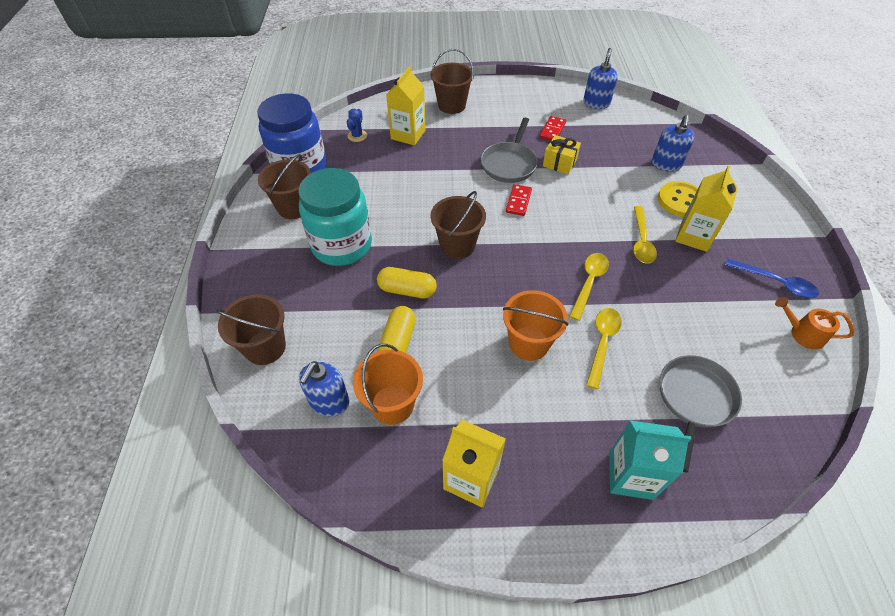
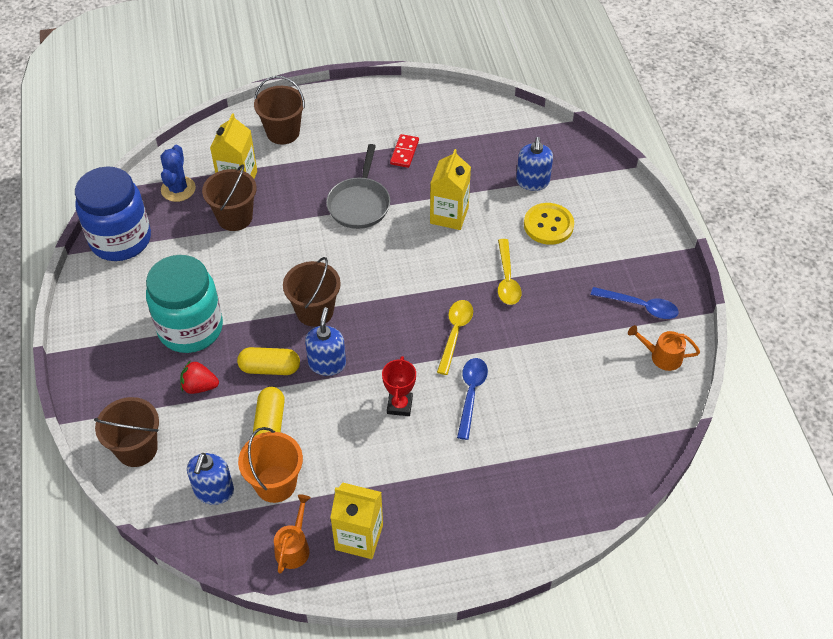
camera: 10 degrees left, 0 degrees up
(294, 207) = (126, 291): brown bucket -> brown bucket (235, 217)
(338, 297) = (199, 386): none -> red strawberry
(357, 136) = (178, 189): blue cactus -> blue cactus, size x1.50
(399, 478) = (294, 547): none -> orange watering can
(518, 201) = (374, 250): red domino -> none
(529, 343) = (399, 405): orange bucket -> red trophy
(559, 163) = (415, 195): yellow gift -> none
(596, 103) = (452, 108): blue soap dispenser -> blue soap dispenser (327, 363)
(602, 342) = (471, 394): yellow spoon -> blue spoon
(630, 475) = (501, 511): turquoise carton -> none
(694, 236) = (561, 266): yellow carton -> yellow carton (449, 215)
(694, 400) = (558, 436): grey pan -> none

